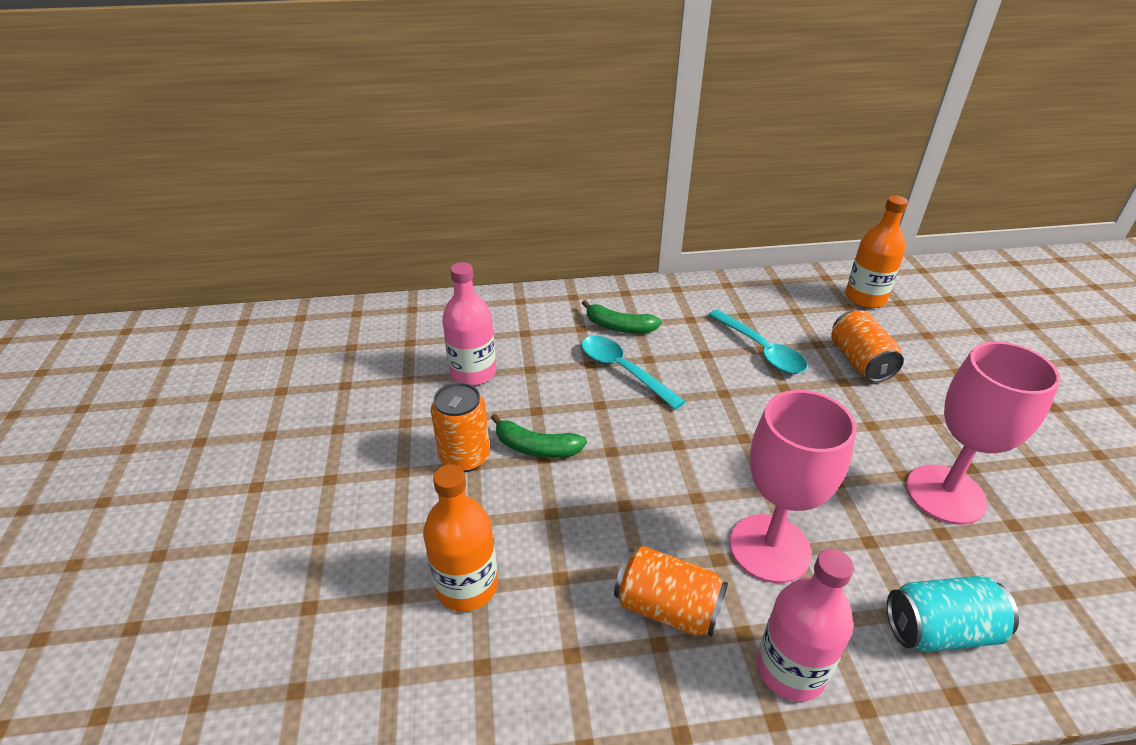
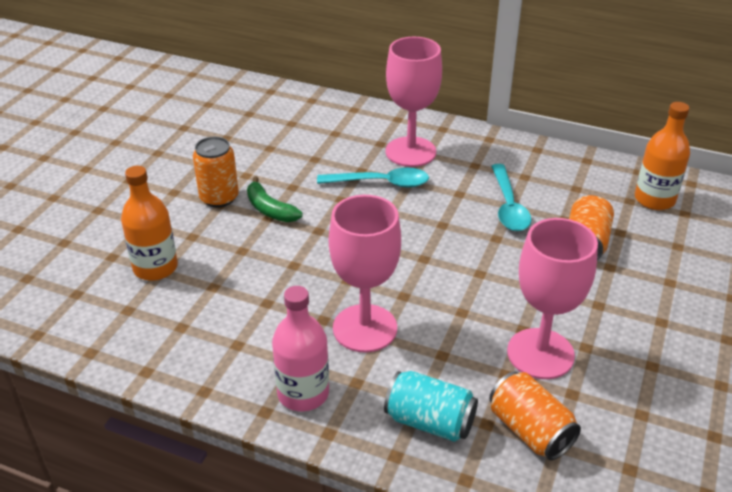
camera: 30 degrees right, 0 degrees up
(473, 373) = (273, 148): pink bottle -> none
(619, 327) = (410, 152): green banana -> pink goblet
(623, 371) = (381, 183): turquoise spoon -> turquoise spoon turned 105 degrees clockwise
(667, 607) = (261, 329): orange can -> orange can (530, 430)

